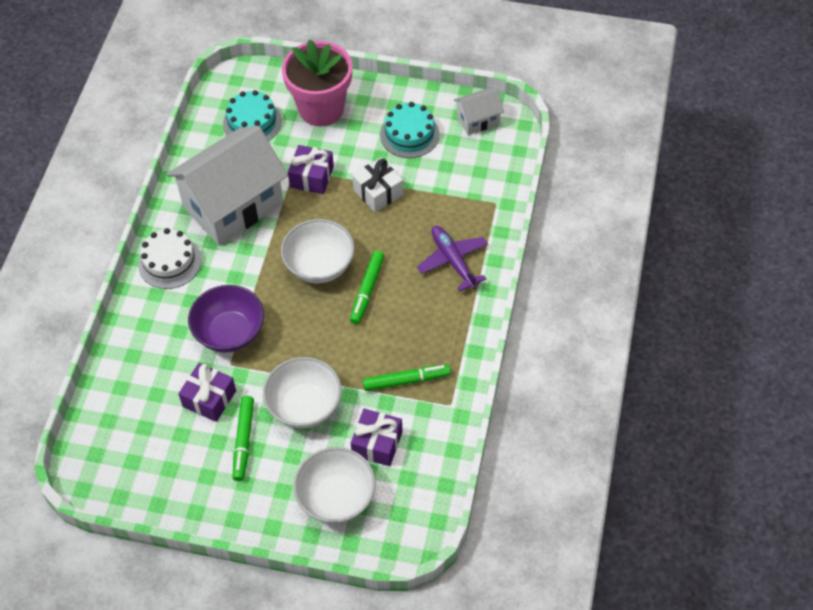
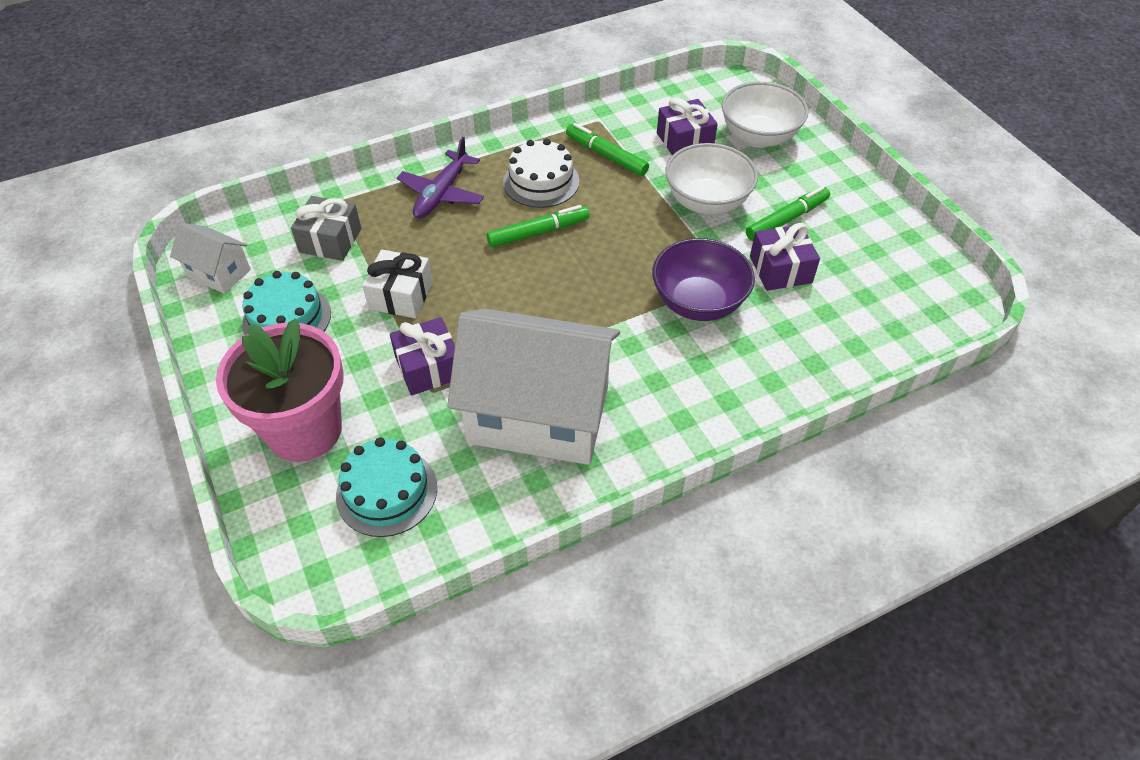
camera: 130 degrees left, 5 degrees down
(169, 262) = (676, 418): white cake -> white cake (541, 181)
(319, 266) = (545, 284): white bowl -> none
(459, 182) = (330, 240): none -> grey gift

